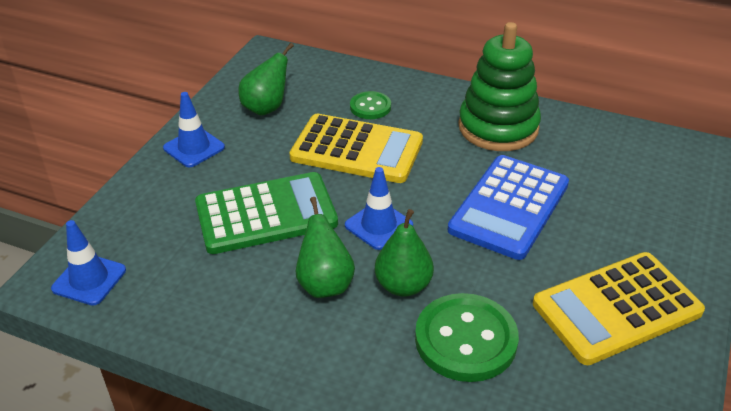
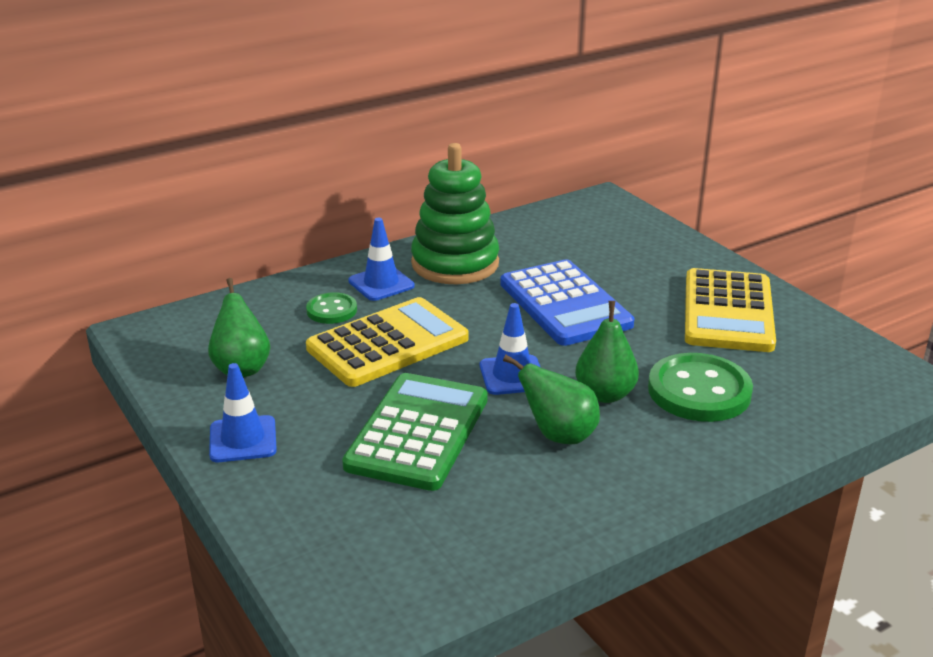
camera: 55 degrees left, 10 degrees down
(89, 279) = (382, 591): blue traffic cone -> blue traffic cone (381, 283)

